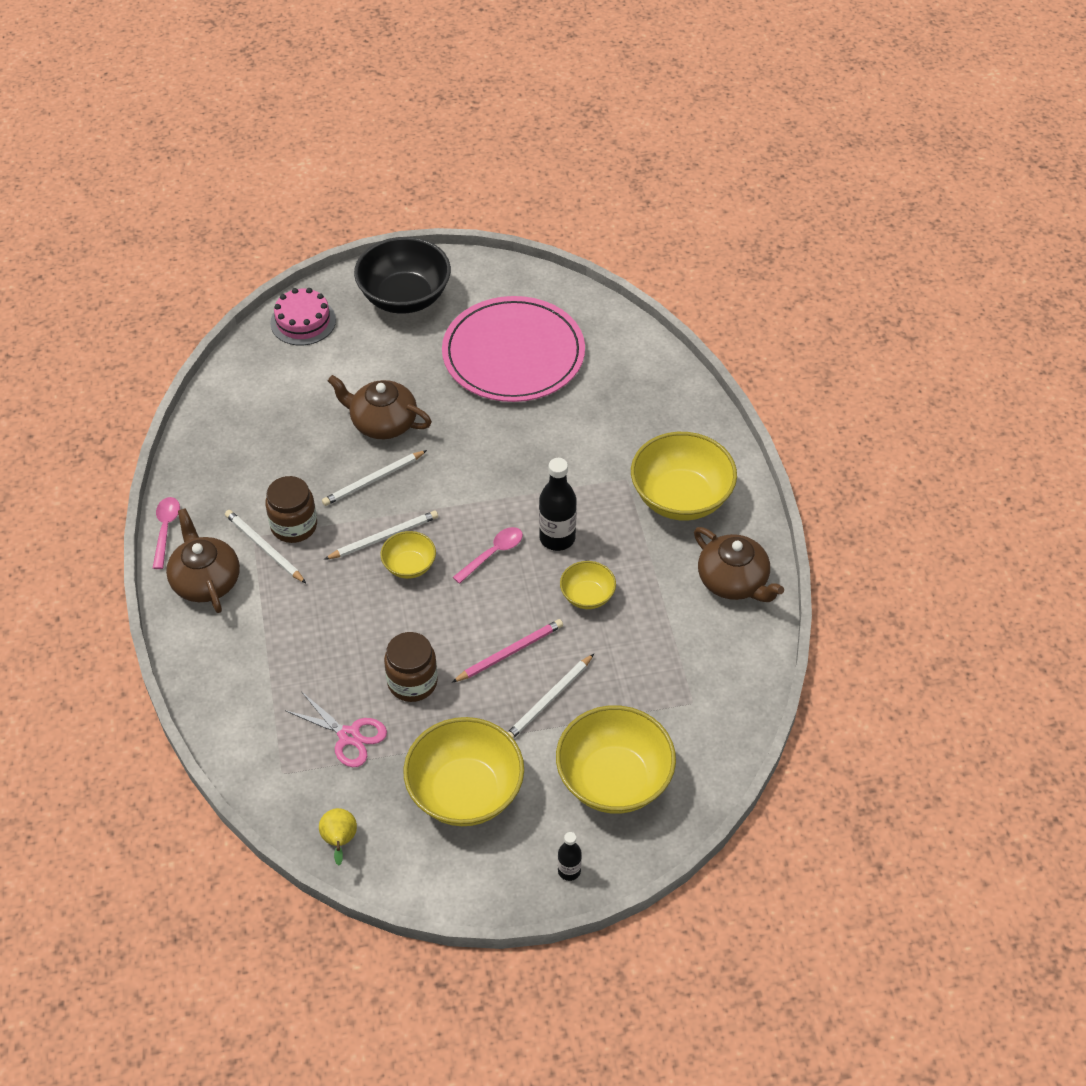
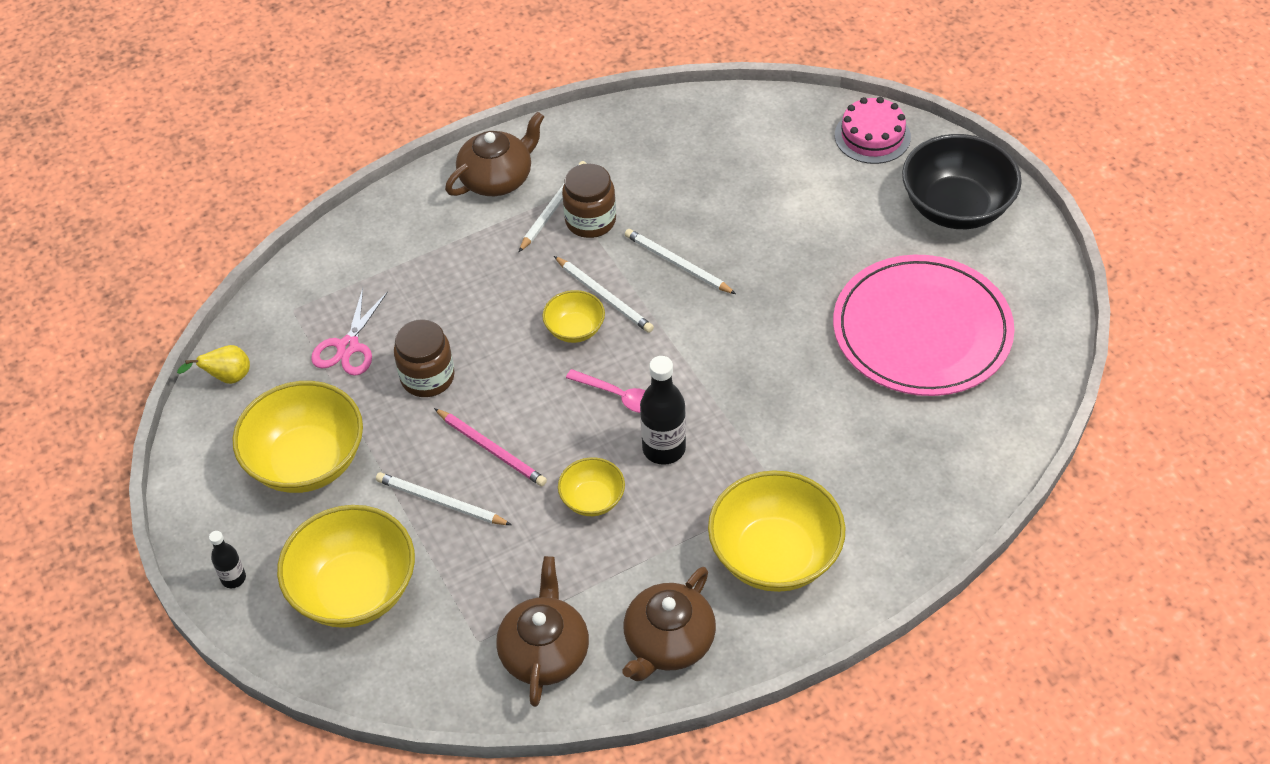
camera: 75 degrees right, 0 degrees up
(166, 530) = (547, 128): pink spoon -> none
(382, 422) = (761, 246): brown teapot -> brown teapot (545, 651)

